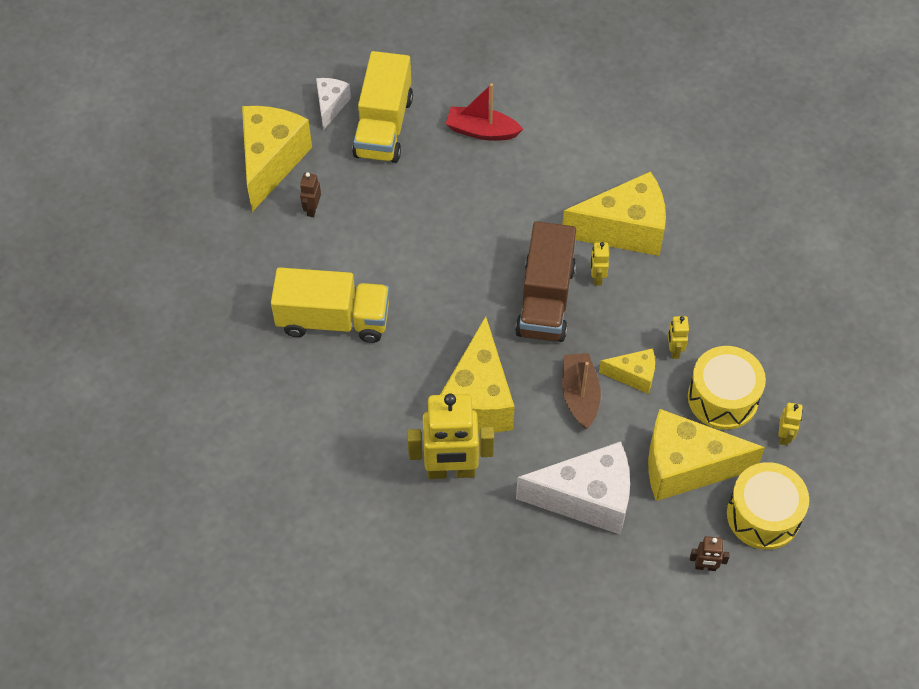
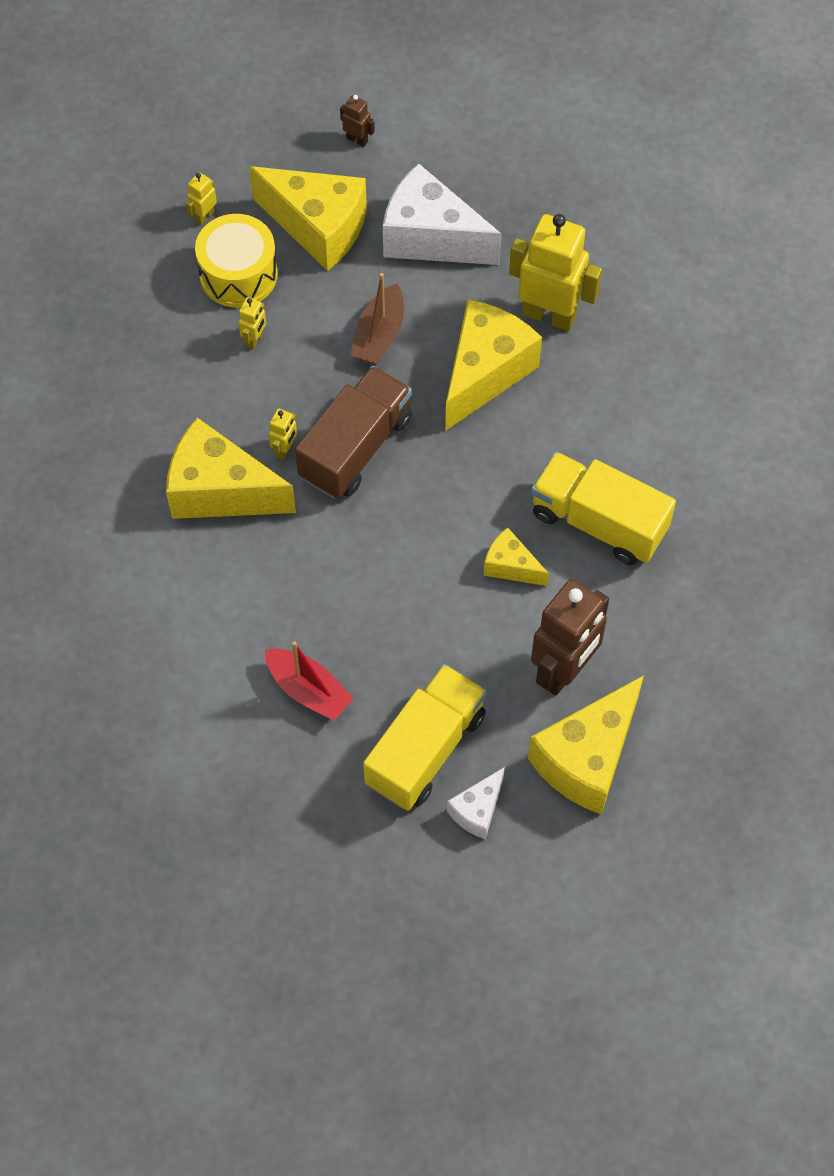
camera: 155 degrees left, 5 degrees up
(312, 209) = (564, 670): brown robot -> brown robot, size x2.33
(633, 375) = (312, 331): yellow cheese -> yellow cheese (510, 566)
(763, 515) = (274, 159): yellow drum -> none

